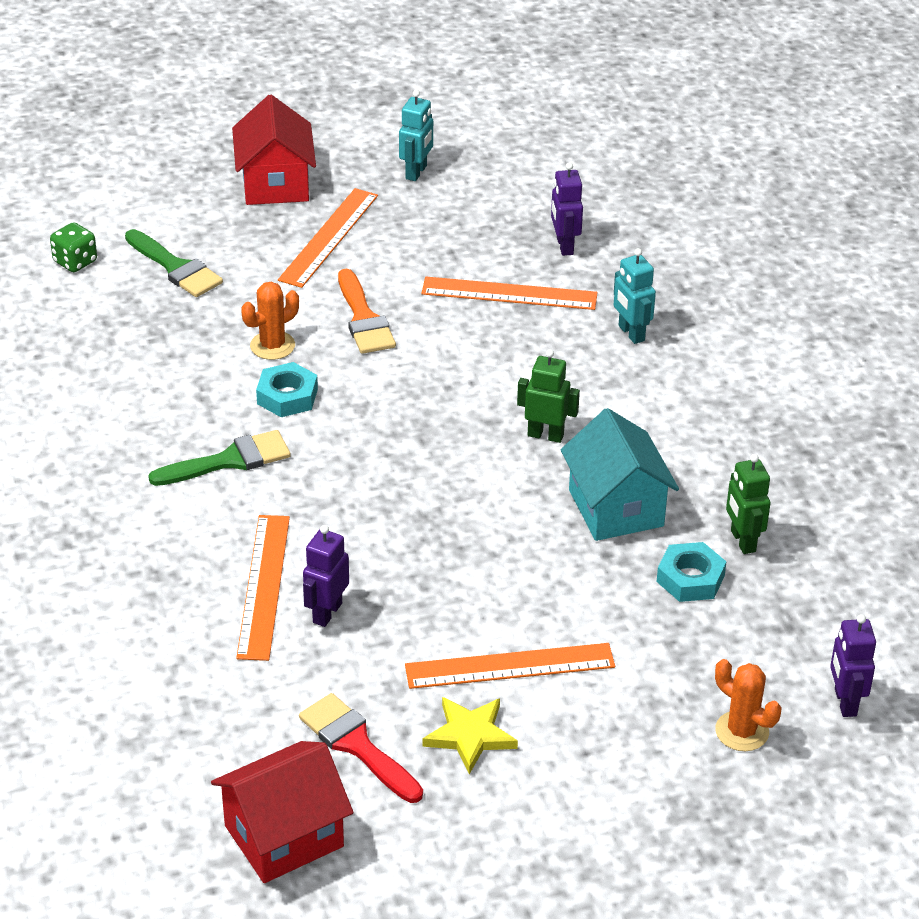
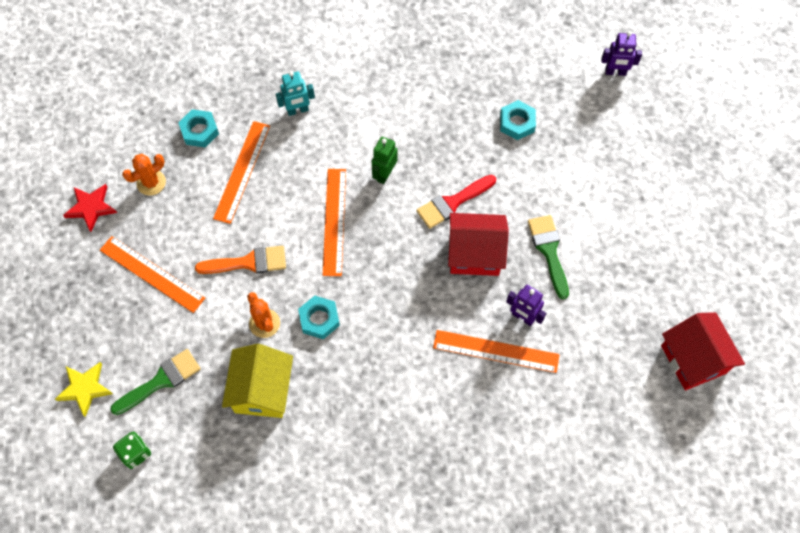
camera: 80 degrees left, 25 degrees up
(172, 356) = (262, 390): none -> yellow house
(229, 460) = (377, 361): green brush -> green brush (549, 251)
(275, 184) = (77, 303): red house -> red house (474, 254)
(356, 745) = (629, 313): red brush -> red brush (452, 203)
(416, 172) = (91, 207): turquoise robot -> red star
(470, 735) = (626, 253): yellow star -> yellow star (85, 388)
(510, 666) = (575, 225): orange ruler -> orange ruler (334, 221)
(564, 246) = (199, 131): purple robot -> turquoise nut
(616, 508) = (454, 148): turquoise house -> none
(742, 541) = (490, 91): green robot -> none
(742, 731) = (632, 123): orange cactus -> orange cactus (151, 182)

